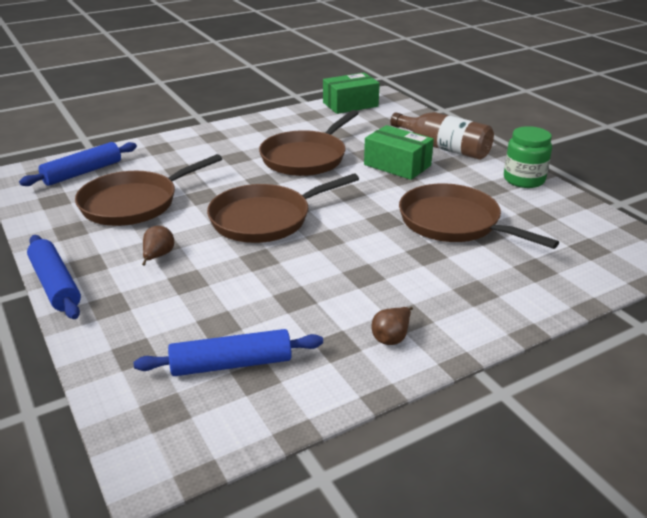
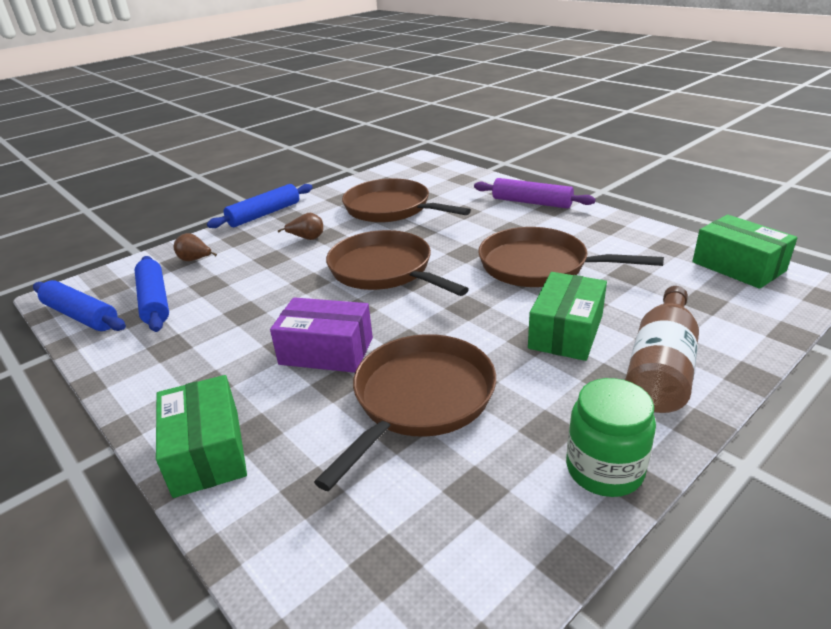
camera: 80 degrees right, 0 degrees up
(83, 173) = (435, 178): blue rolling pin -> blue rolling pin (81, 316)
(194, 141) = (531, 202): none -> purple rolling pin
(382, 255) = (326, 351): none -> purple box
(391, 337) = (174, 377): brown pear -> brown pear (195, 260)
(494, 313) = (207, 451): none -> green box

